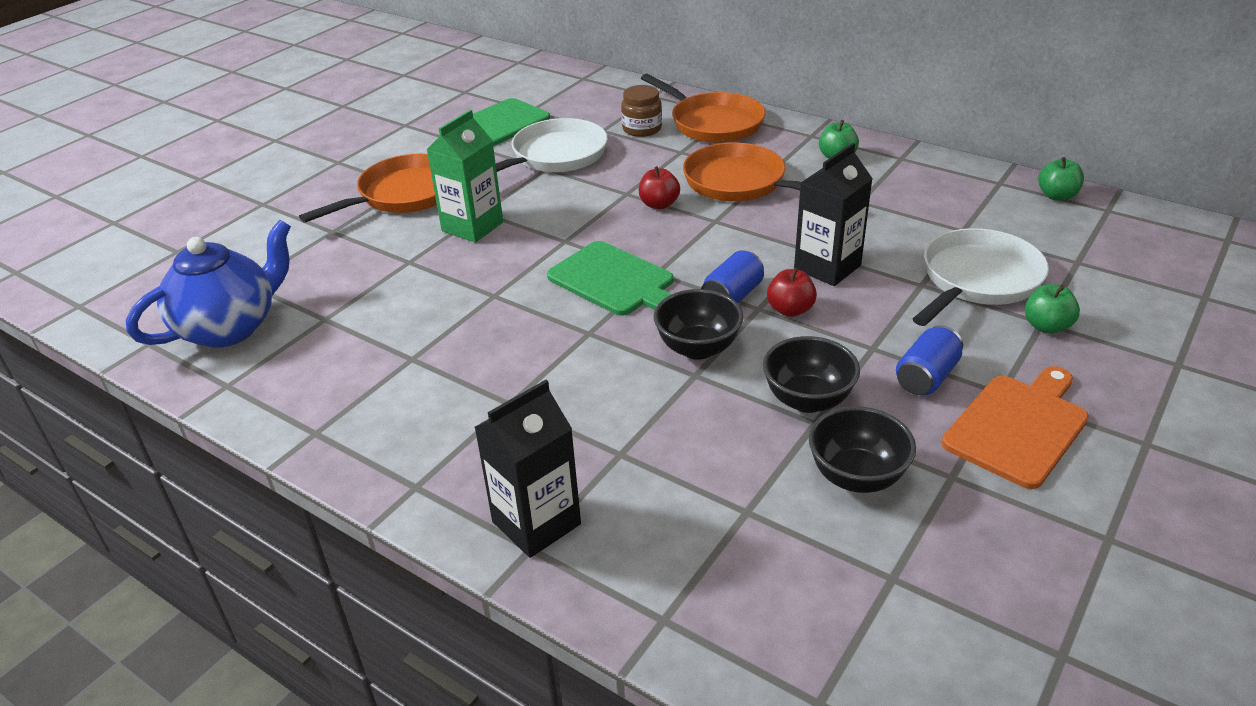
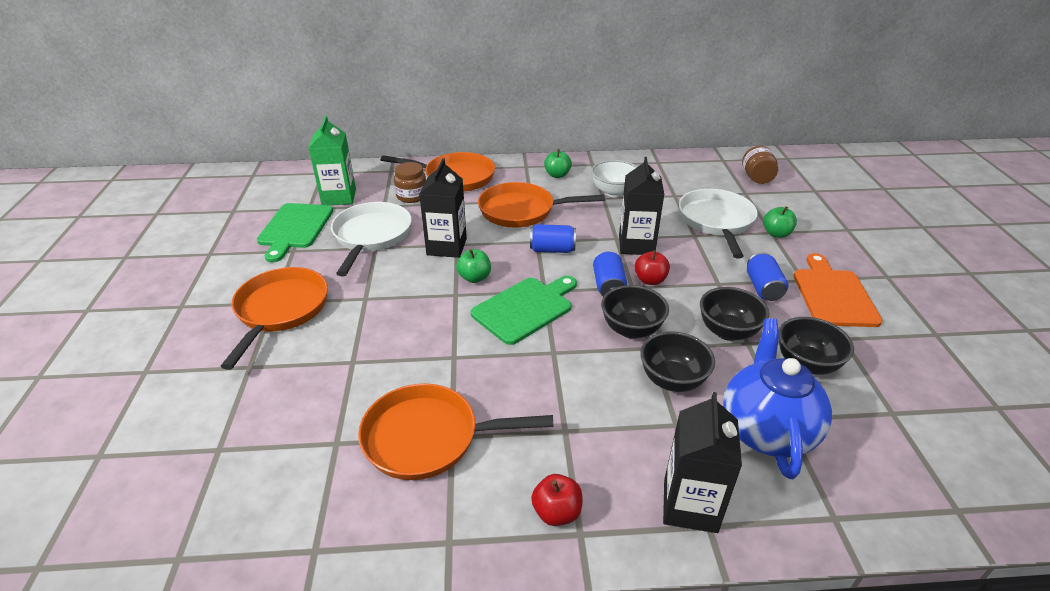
camera: 40 degrees left, 0 degrees up
(230, 328) = (252, 497): blue teapot -> blue teapot (766, 430)
(393, 350) = (429, 438): none -> orange pan
(472, 226) = (371, 312): green carton -> green carton (339, 197)
(613, 192) = (446, 247): none -> black carton
(615, 281) = (525, 308): green cutting board -> green cutting board turned 45 degrees counterclockwise
(659, 204) = (488, 244): red apple -> red apple (557, 512)
(673, 414) = (672, 380): none -> black bowl
(720, 235) = (552, 249): none -> blue can
(883, 199) = (614, 192): none -> white bowl
(1057, 196) = (692, 160): green apple -> green apple (474, 278)
(1127, 250) = (756, 178): none -> brown jar

